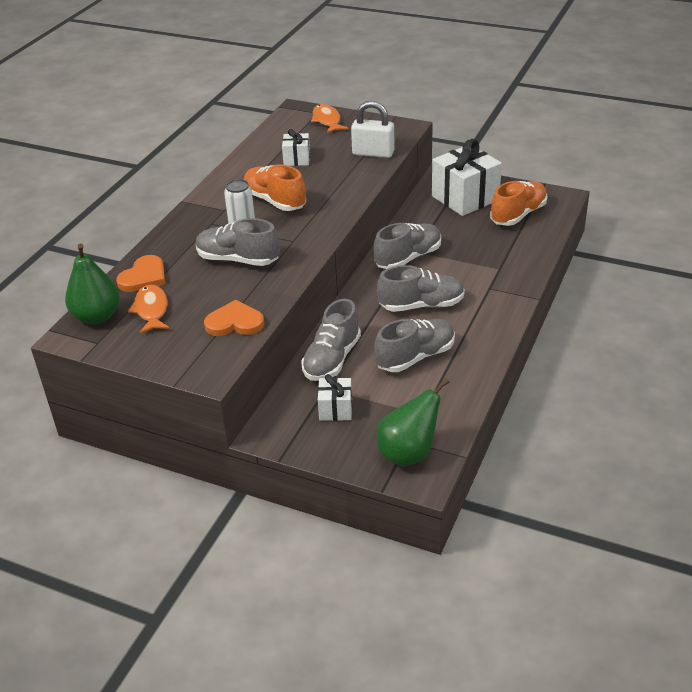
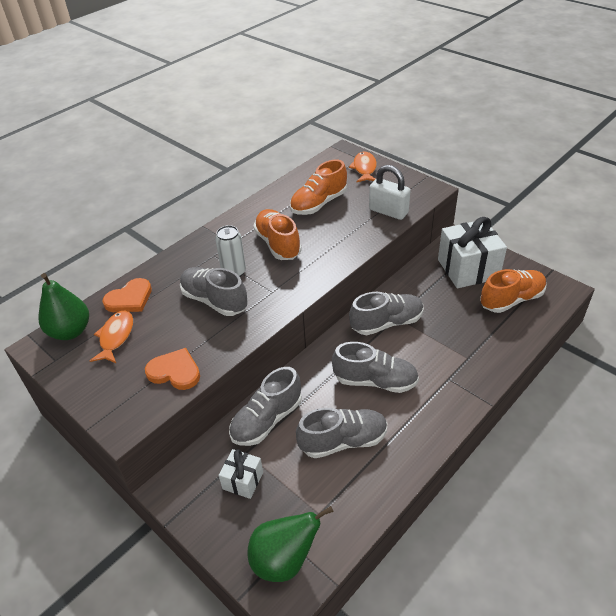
camera: 20 degrees right, 5 degrees up
(297, 159) = (318, 204): white gift -> orange shoe

